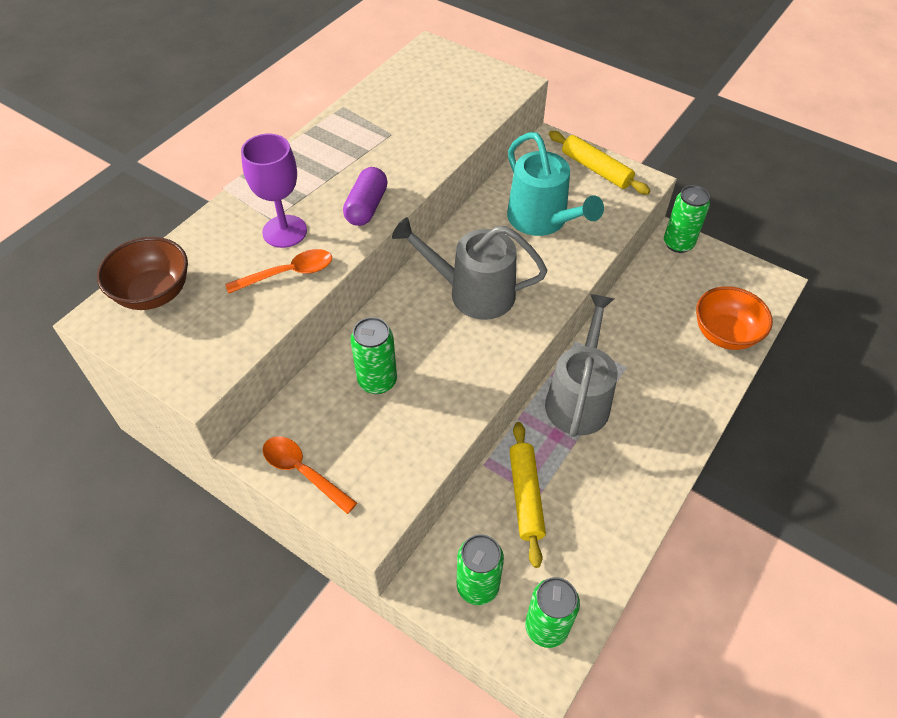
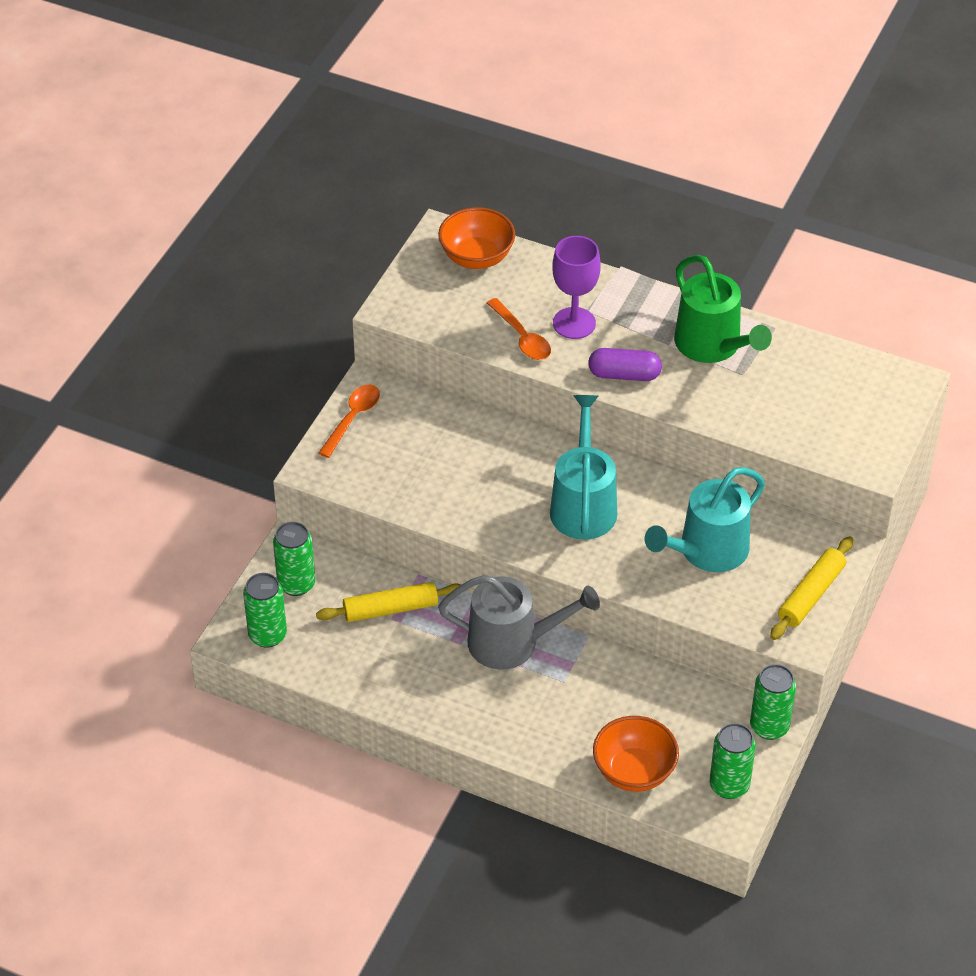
camera: 80 degrees right, 5 degrees down
(154, 293) = (477, 257): brown bowl -> orange bowl
(350, 145) = (712, 345): none -> green watering can
(377, 381) = (456, 450): green can -> green can (729, 785)
(473, 292) = (583, 505): grey watering can -> turquoise watering can

